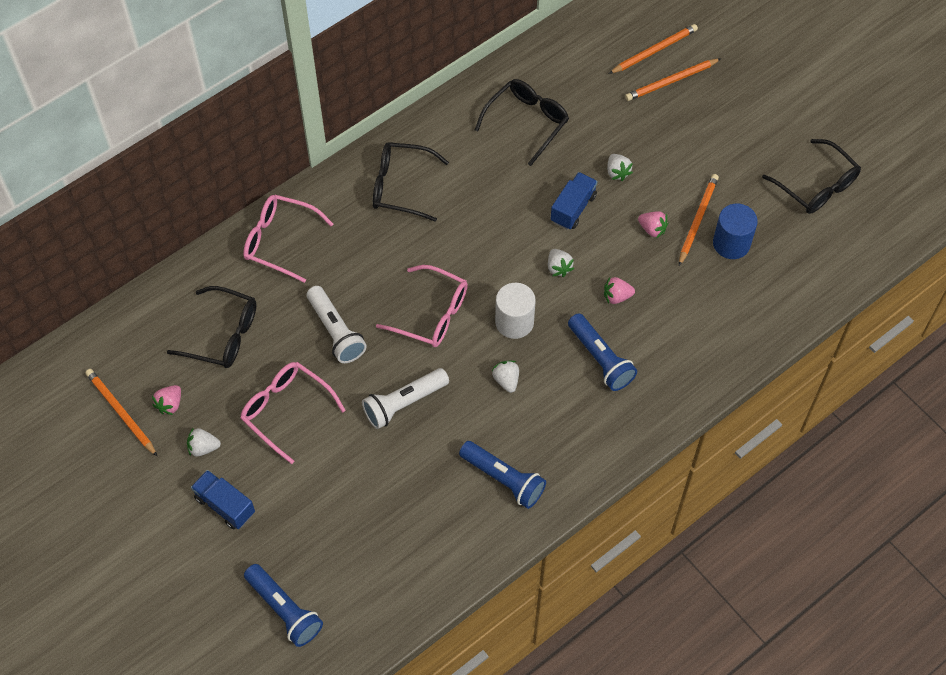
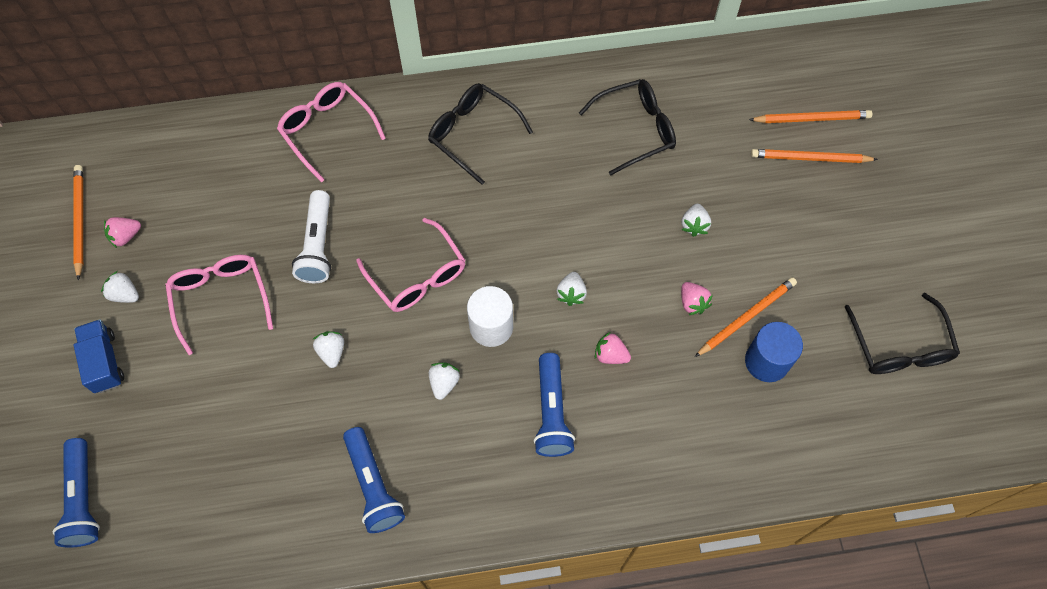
camera: 30 degrees right, 5 degrees up
(223, 335) = (216, 195): black glasses -> none
(404, 403) = (332, 352): white flashlight -> white strawberry
(573, 208) = (625, 240): blue truck -> none

